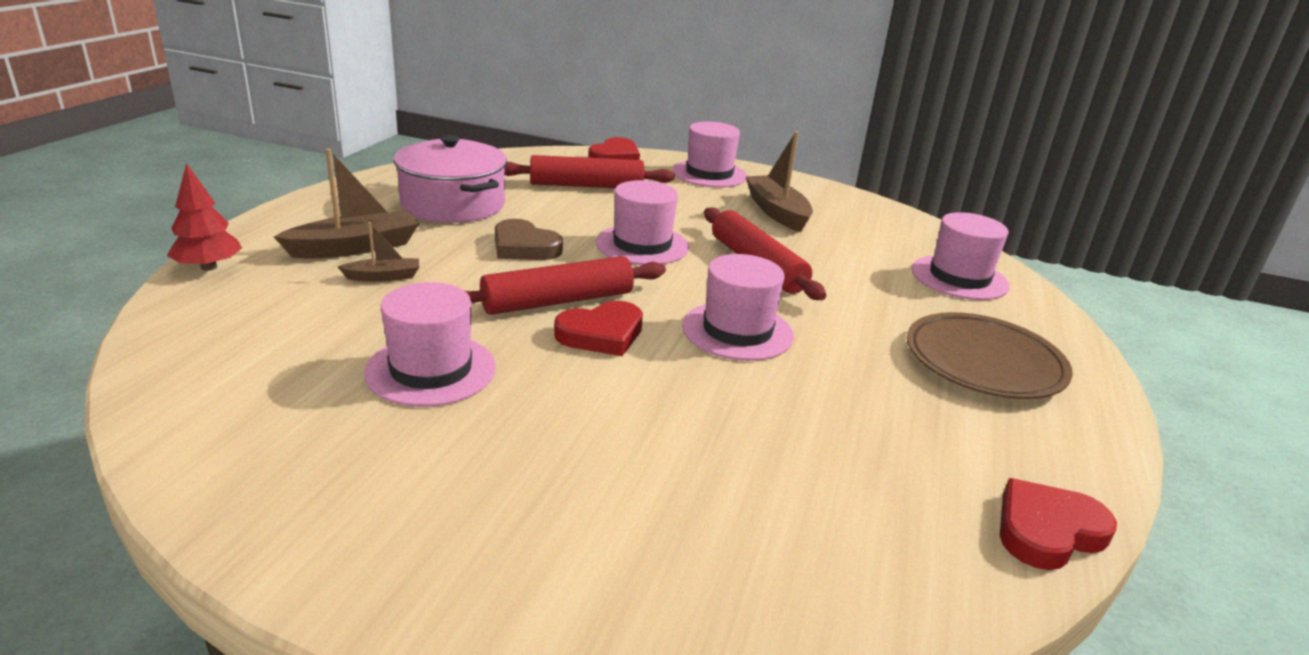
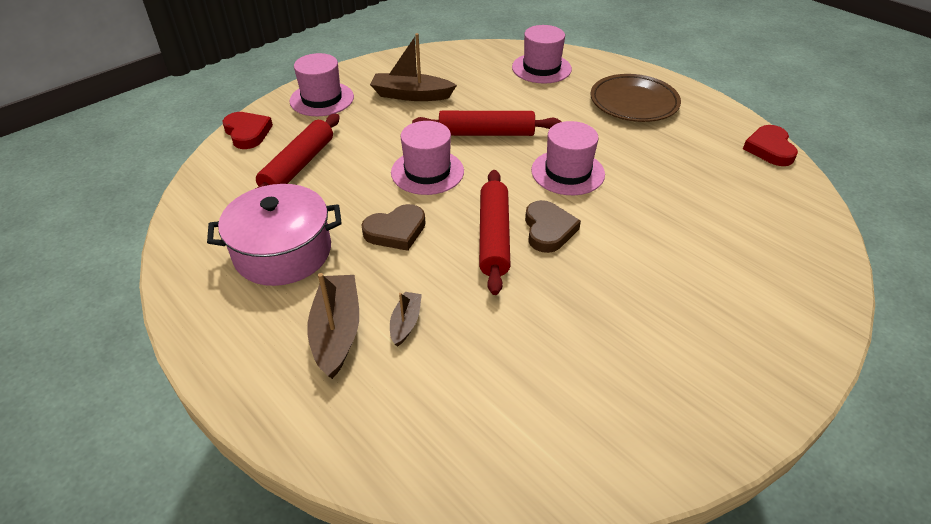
camera: 60 degrees left, 15 degrees up
(209, 267) = (319, 443): red tree -> none
(431, 370) = (564, 322): pink hat -> none
(601, 334) = (548, 230): red heart -> brown heart

